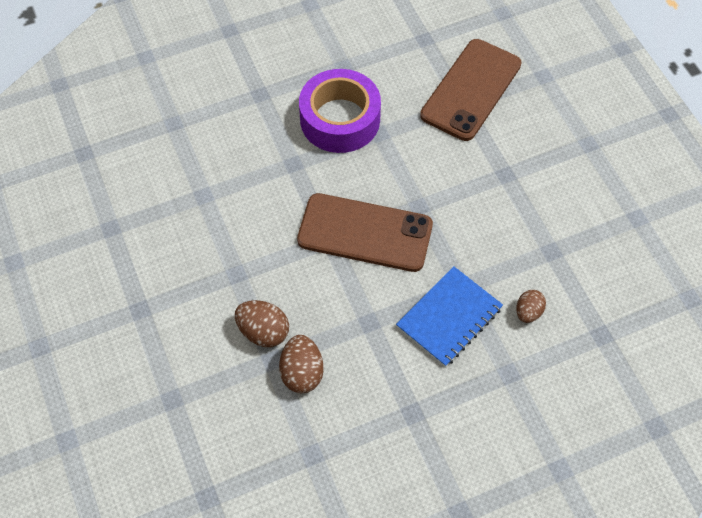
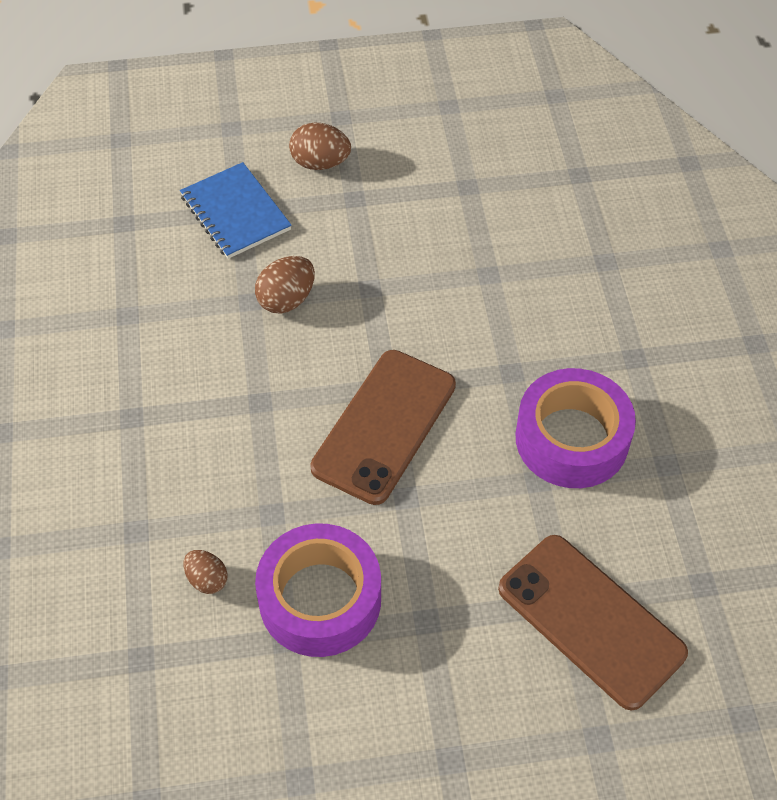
camera: 105 degrees right, 5 degrees down
(302, 372) = (223, 325): brown egg -> brown egg (320, 163)
(449, 317) = (234, 487): blue notebook -> blue notebook (235, 213)
(515, 238) = (320, 599): none -> purple tape

